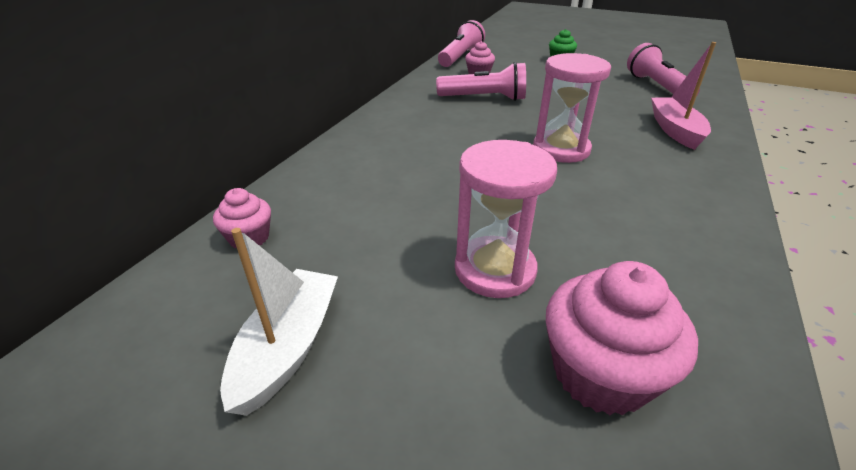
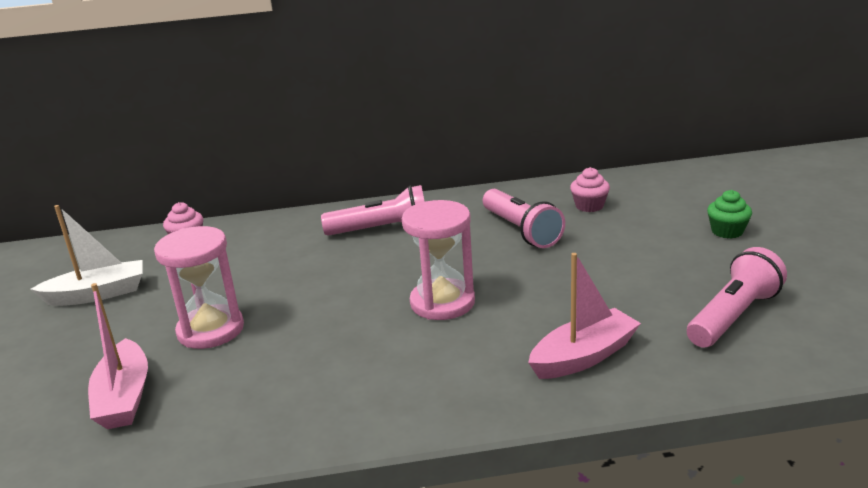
camera: 60 degrees right, 10 degrees down
(460, 57) = (627, 181): pink flashlight -> pink flashlight (382, 230)
(600, 373) = (124, 397): pink cupcake -> pink boat

